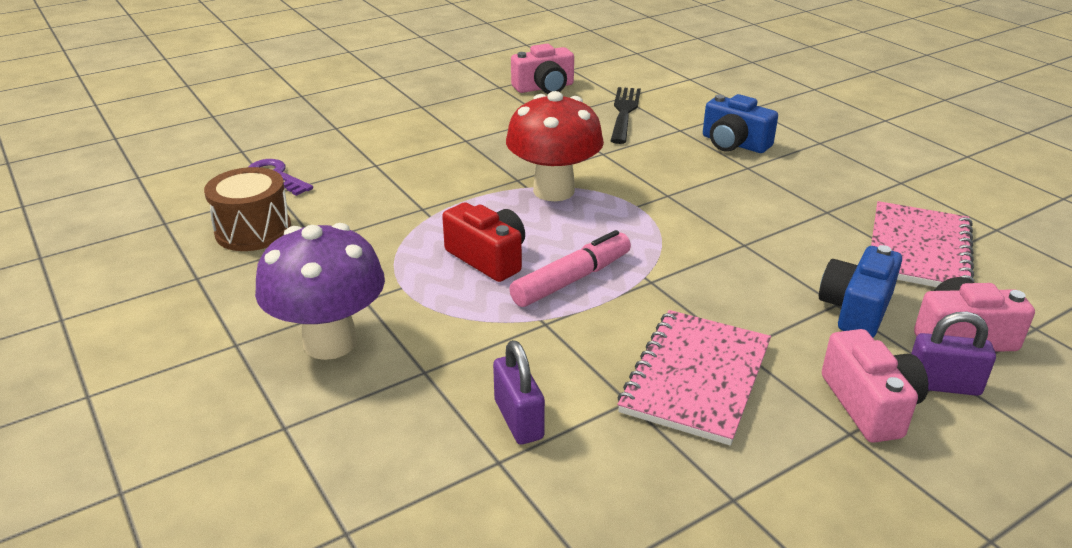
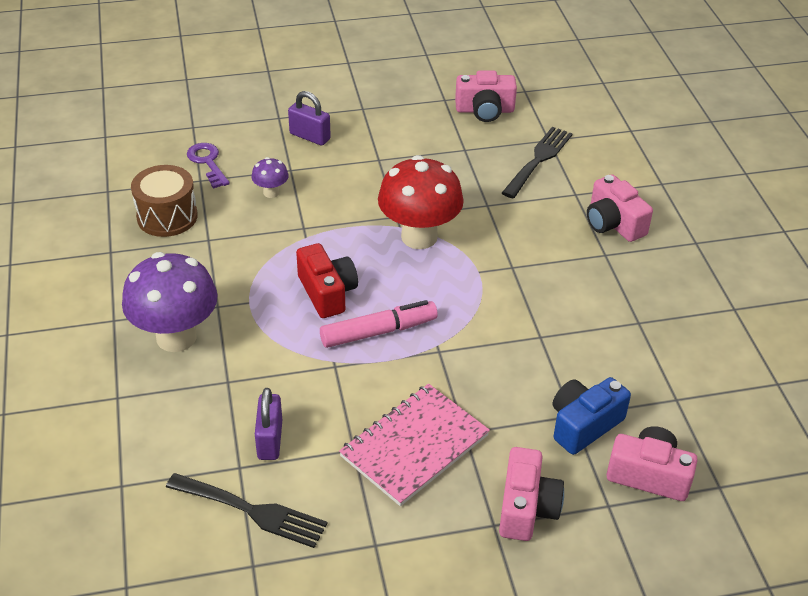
camera: 20 degrees right, 10 degrees up
(366, 187) = (271, 192): none -> purple mushroom
(550, 508) = (252, 511): none -> black fork
(734, 143) = (613, 223): blue camera -> pink camera
(918, 249) = (687, 384): pink notebook -> none
(942, 385) = (596, 510): purple padlock -> purple padlock (310, 136)

